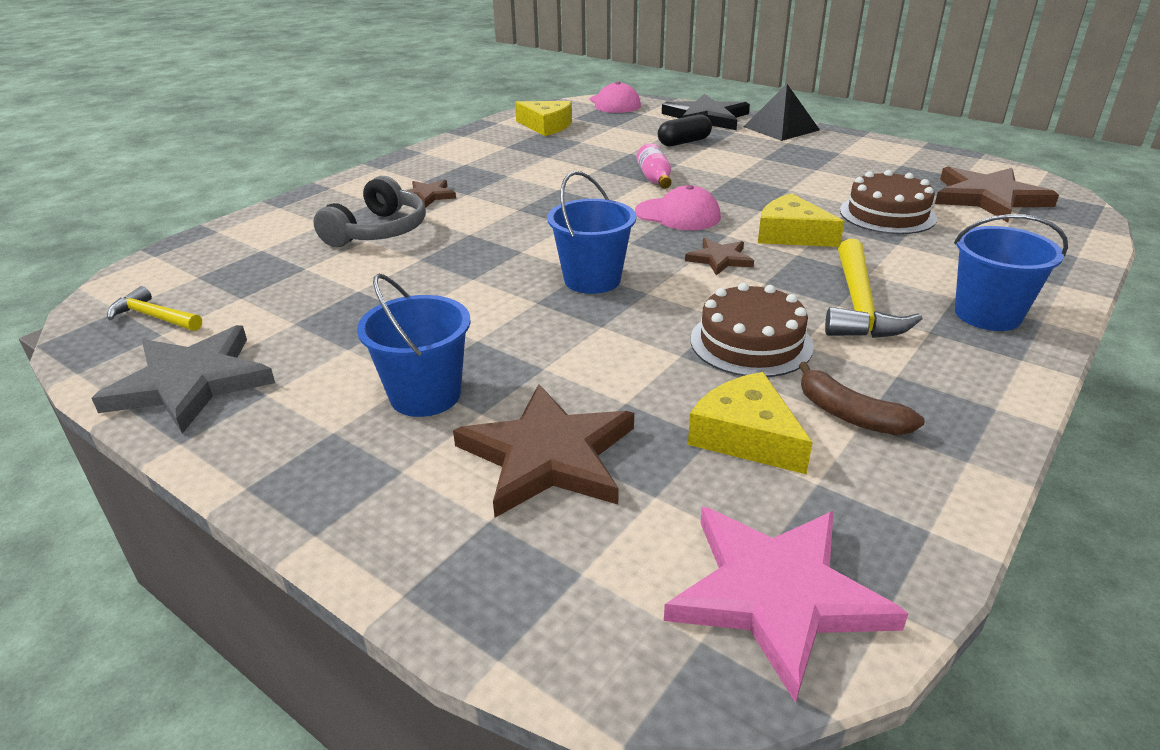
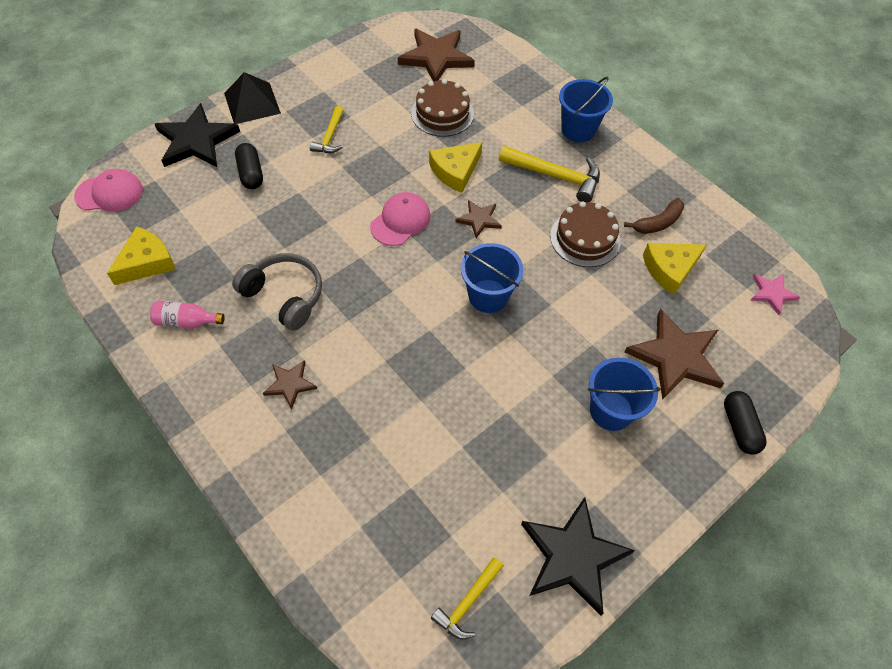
camera: 80 degrees left, 25 degrees up
(191, 383) = (573, 556): grey star -> black star
(378, 231) = (356, 429): grey headphones -> grey headphones (284, 296)
(409, 549) = (739, 427): none -> black capsule
(655, 179) = (326, 215): pink bottle -> pink bottle (187, 321)
(773, 165) = (330, 137): none -> yellow hammer
(777, 595) = (772, 293): pink star -> pink star, size x0.52

